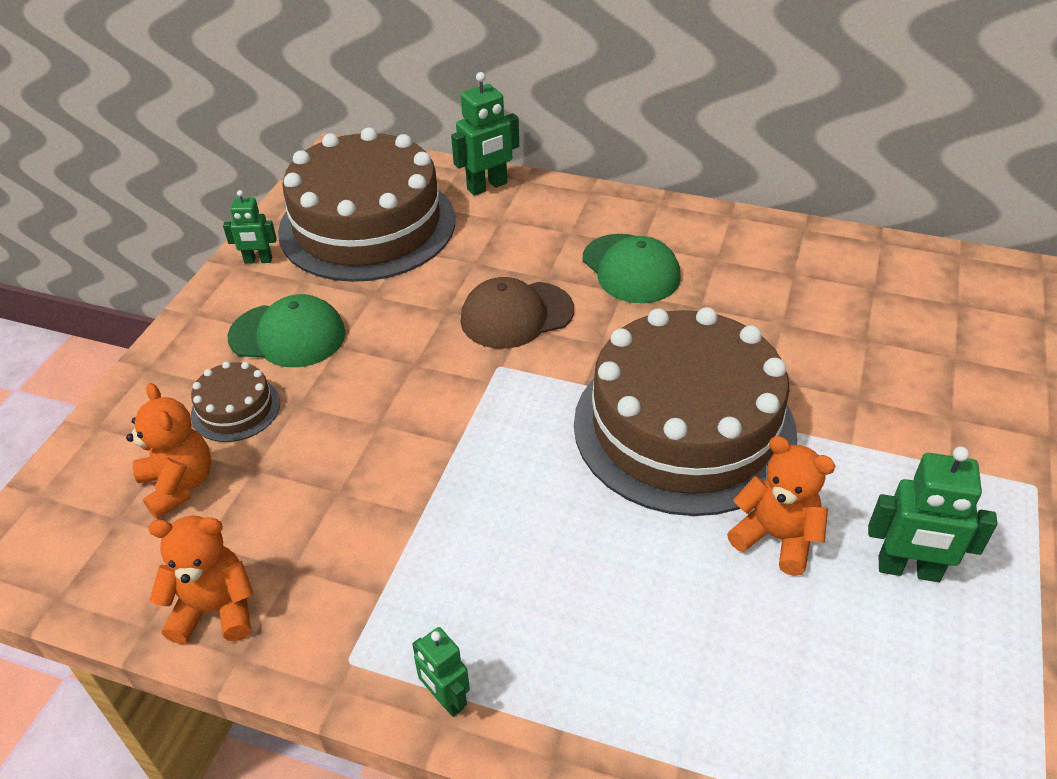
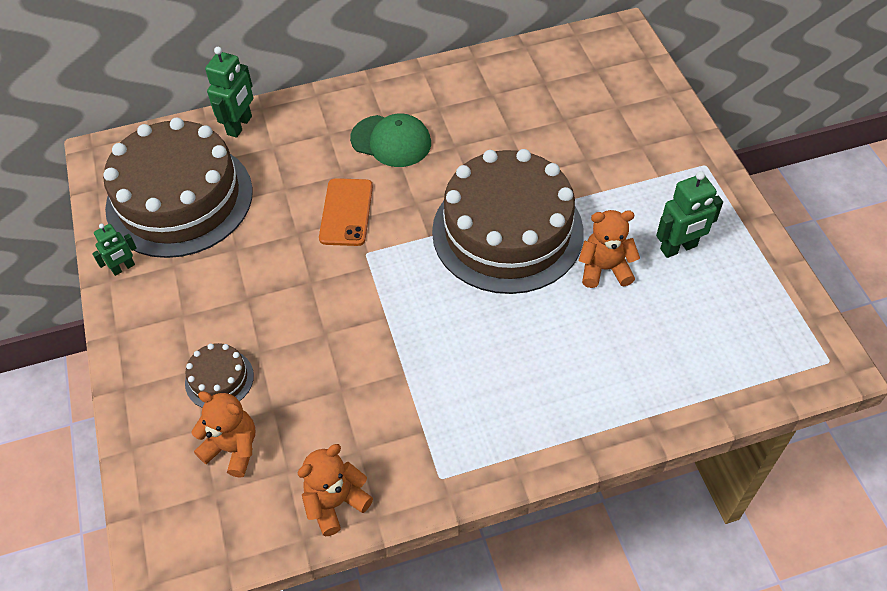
camera: 35 degrees left, 10 degrees up
(287, 335) = (203, 310): green cap -> none
(446, 699) = (510, 462): green robot -> none
(516, 315) = (346, 212): brown cap -> orange phone

